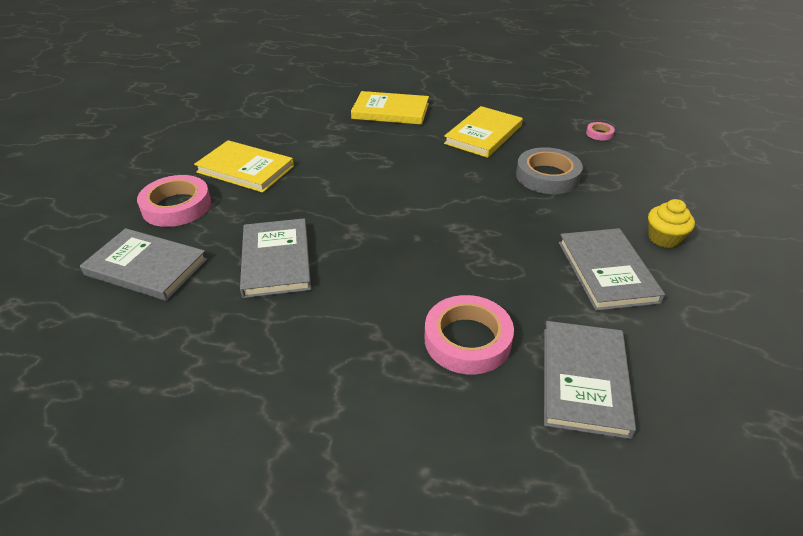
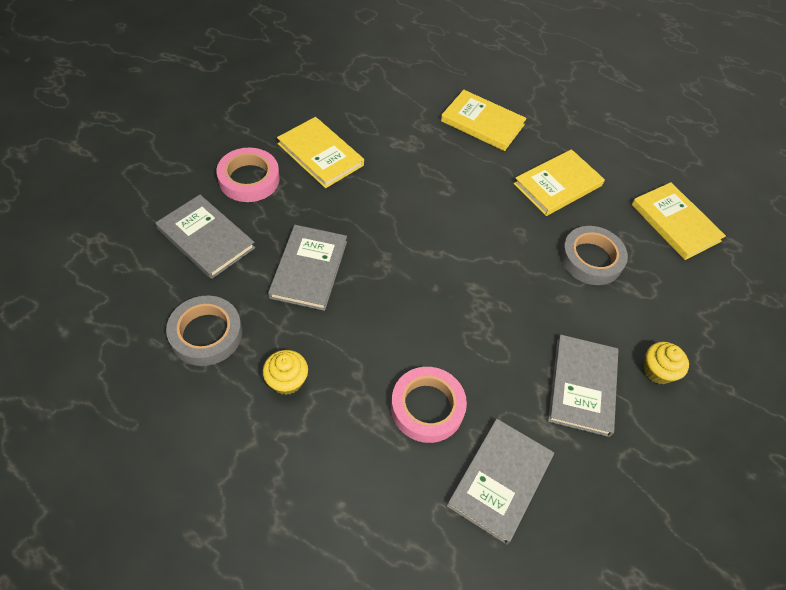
camera: 15 degrees right, 15 degrees up
(180, 353) = (206, 334): none -> grey tape
(298, 367) = (287, 380): none -> yellow cupcake
(599, 133) = (675, 223): pink tape -> yellow book

